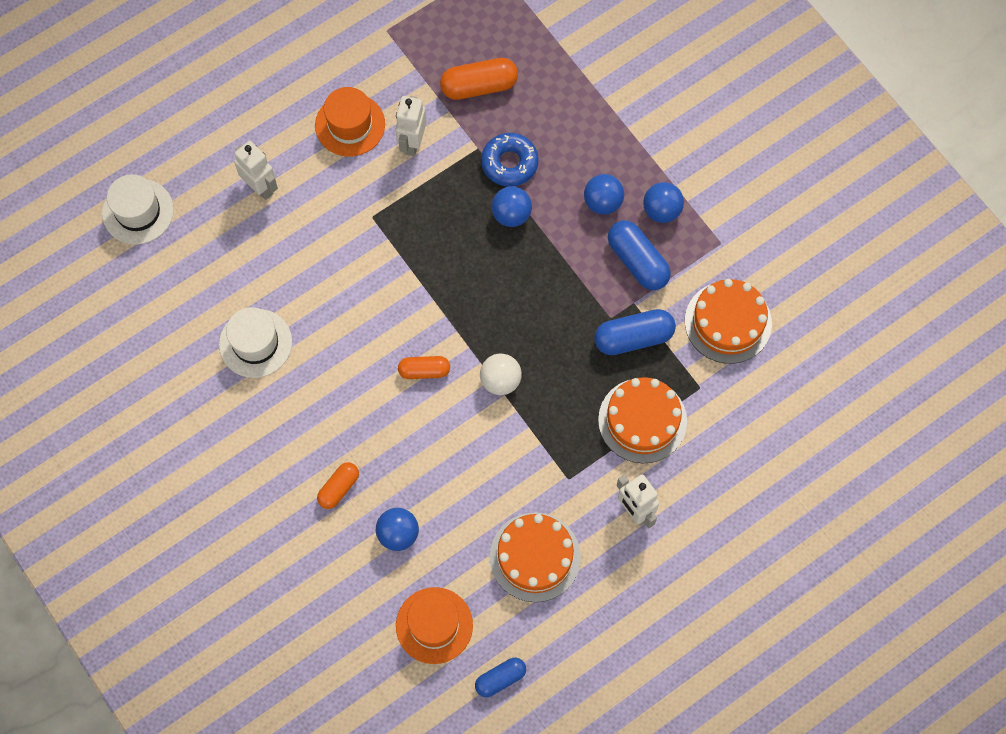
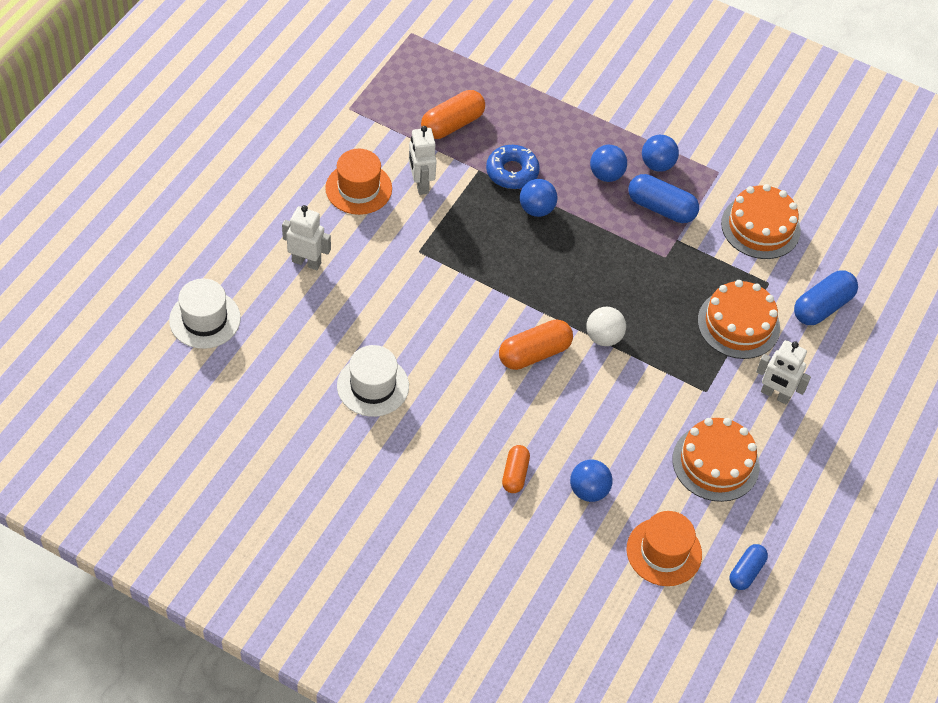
camera: 30 degrees left, 15 degrees down
(424, 371) = (534, 353): orange capsule -> orange capsule, size x1.58
(633, 337) = (693, 265): blue capsule -> blue capsule (822, 306)

